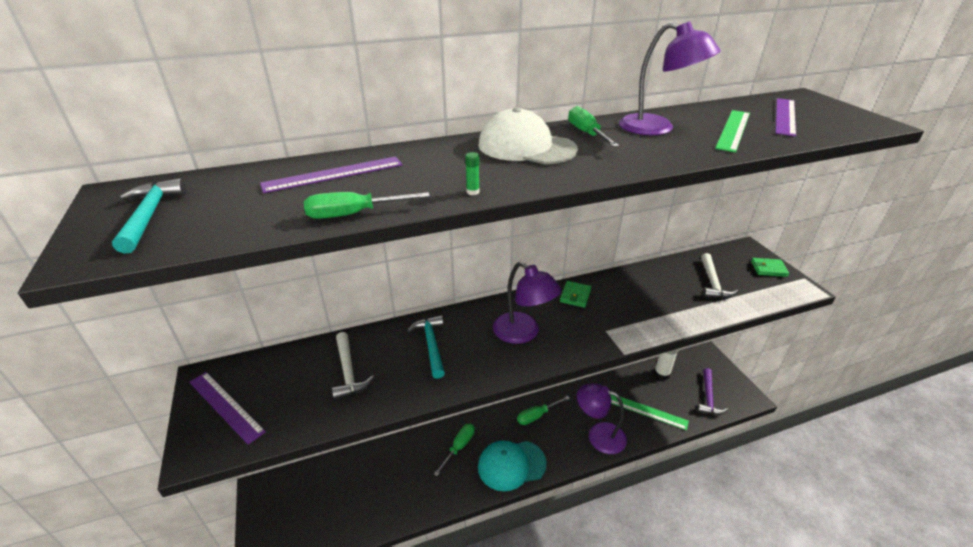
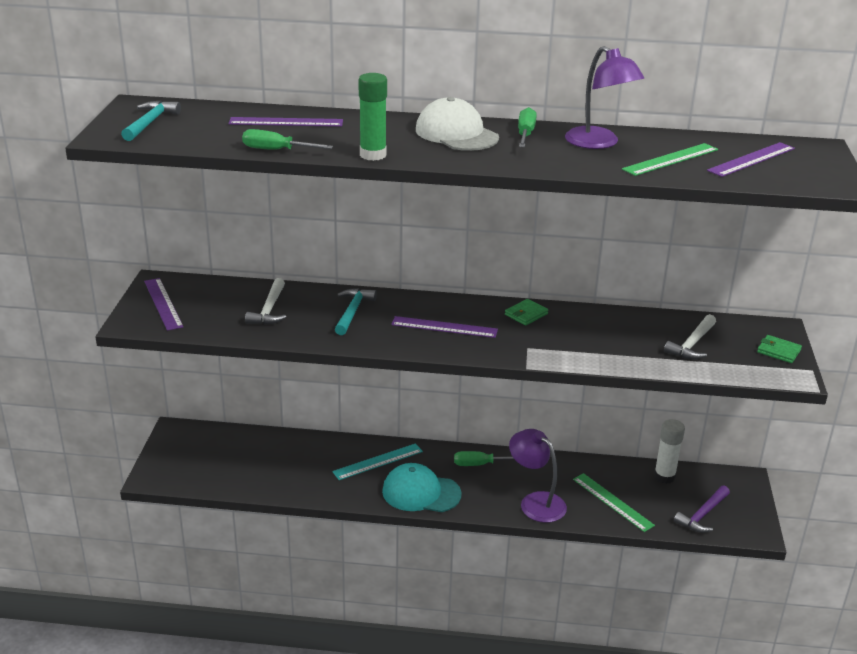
camera: 25 degrees right, 5 degrees down
(459, 447) = (378, 461): green screwdriver -> turquoise ruler
(472, 192) = (373, 155): green glue stick -> green glue stick, size x2.47
(523, 333) = (444, 327): purple lamp -> purple ruler

